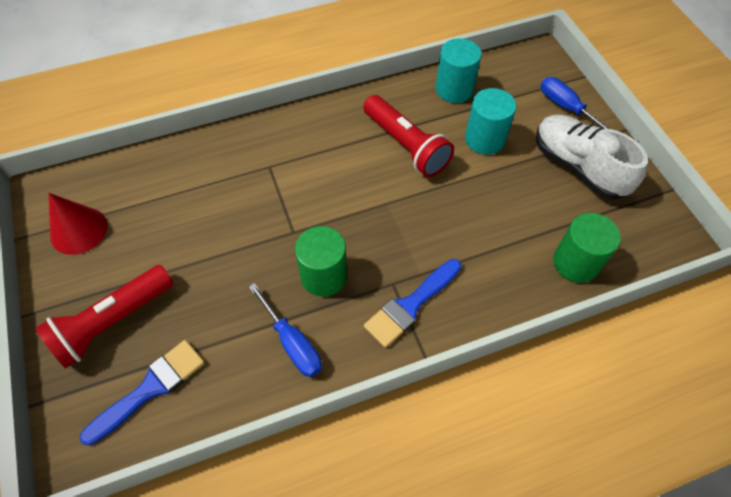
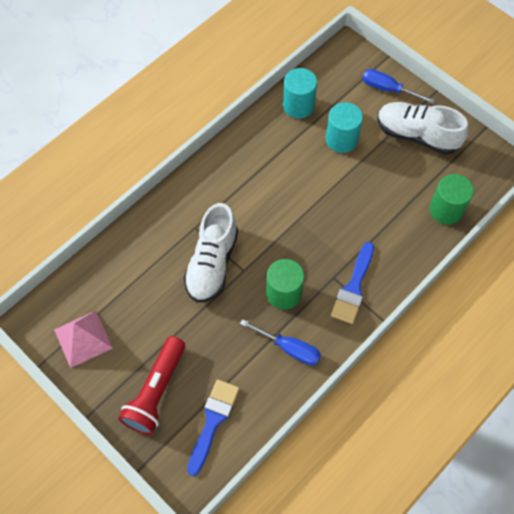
camera: 25 degrees left, 5 degrees up
(78, 230) = (83, 338): red cone -> pink pyramid
(263, 210) = (212, 263): none -> white shoe
(406, 146) = (287, 168): red flashlight -> none

